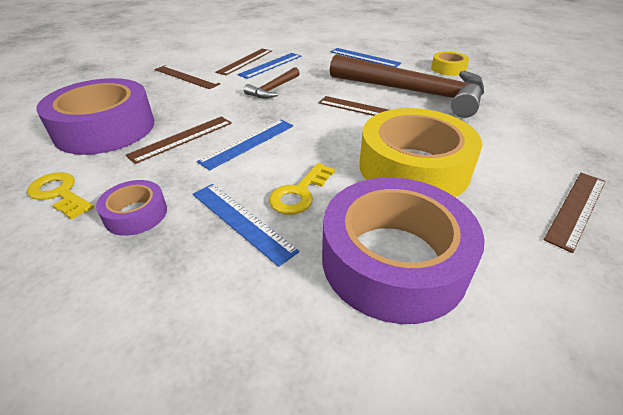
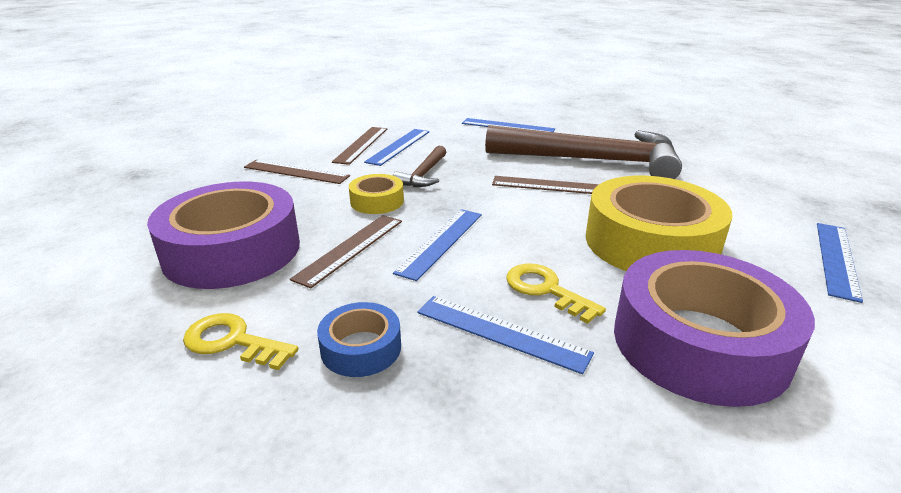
camera: 15 degrees left, 10 degrees down
(136, 214) = (361, 348): purple tape -> blue tape
(299, 193) = (546, 290): yellow key -> yellow key turned 120 degrees clockwise
(448, 69) = (611, 130): yellow tape -> yellow tape (377, 201)
(576, 208) = (836, 259): brown ruler -> blue ruler

